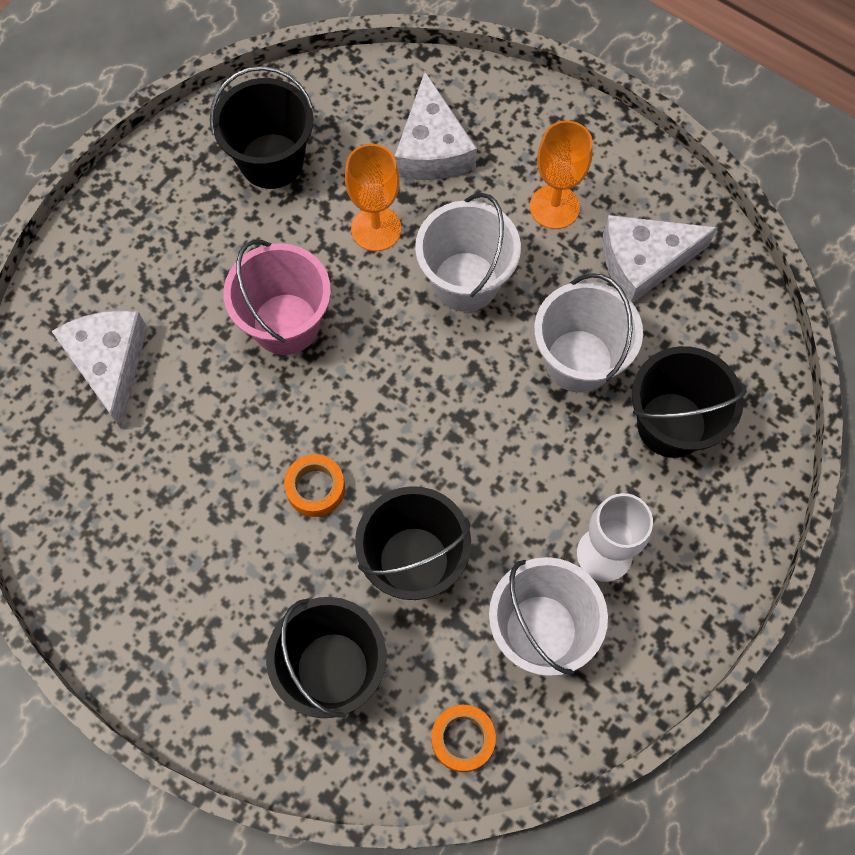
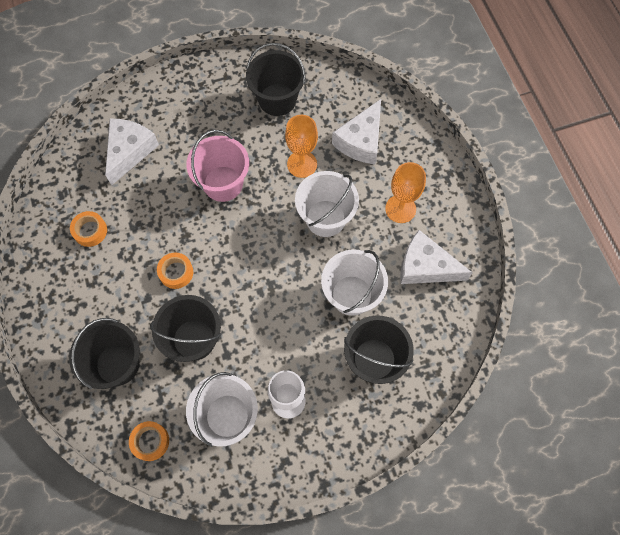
camera: 35 degrees right, 0 degrees up
(141, 513) = (90, 231): none -> orange tape

